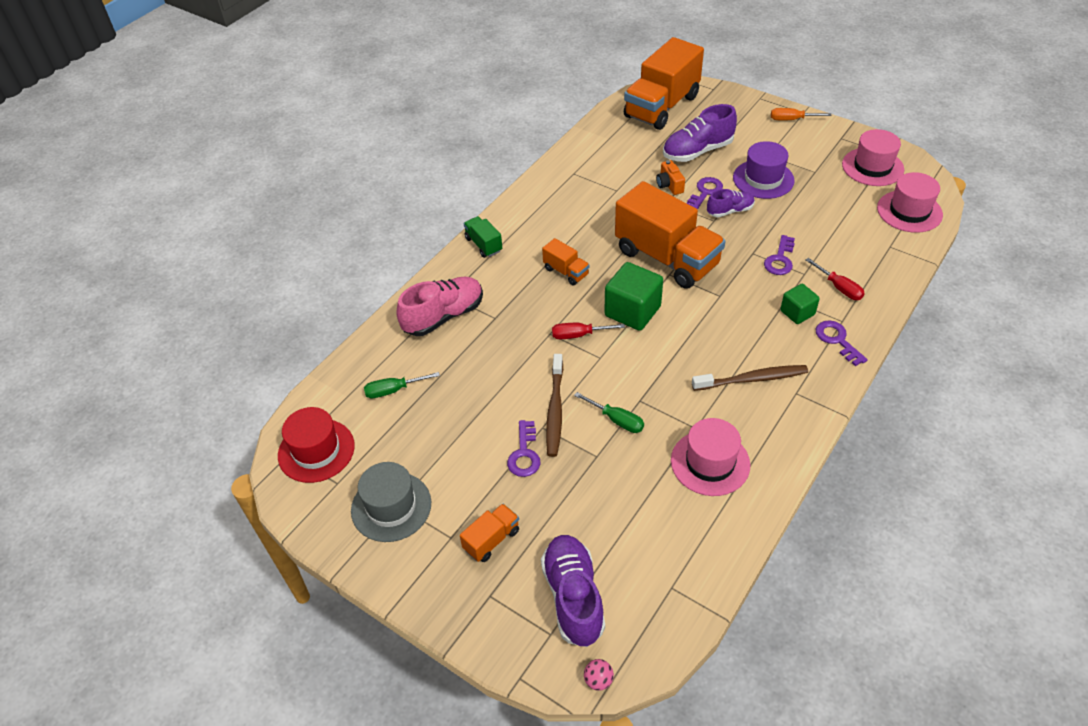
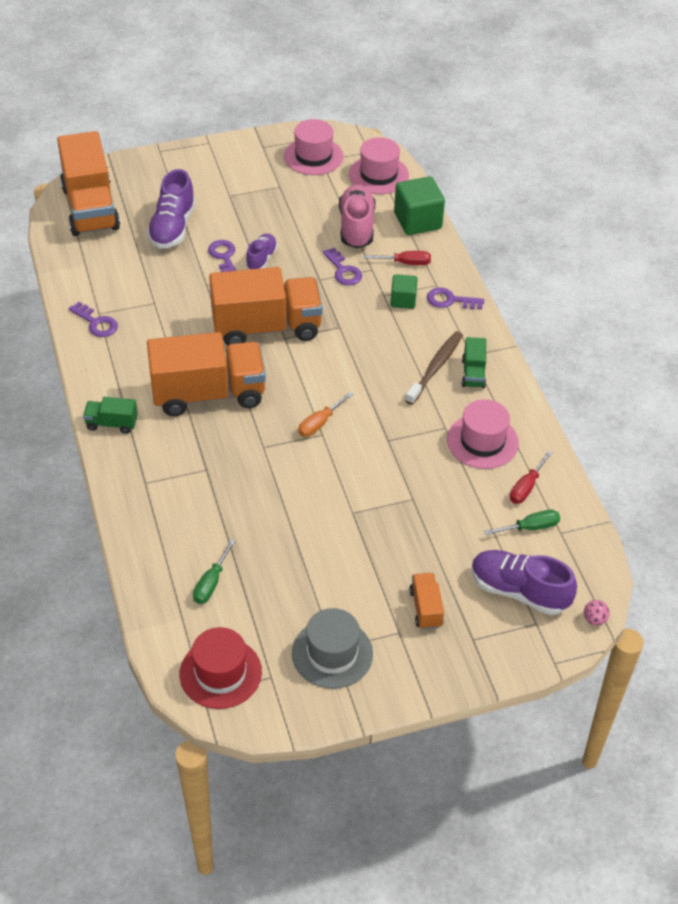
camera: 55 degrees left, 0 degrees up
(443, 316) = (165, 501): pink shoe -> pink shoe (356, 227)
(524, 454) = (367, 539): purple key -> purple key (96, 323)
(555, 410) = (344, 494): brown toothbrush -> none
(566, 272) = (208, 394): orange truck -> orange truck, size x2.26
(579, 335) = (285, 431): red screwdriver -> red screwdriver (526, 487)
(616, 420) = (392, 465): green screwdriver -> green screwdriver (530, 527)
(632, 311) = (297, 384): green cube -> green cube (417, 221)
(669, 185) = (189, 270): orange camera -> none
(763, 179) = (251, 217): purple hat -> none
(777, 407) = (473, 373): none -> green truck
(792, 119) = (208, 154): orange screwdriver -> orange screwdriver (319, 423)

